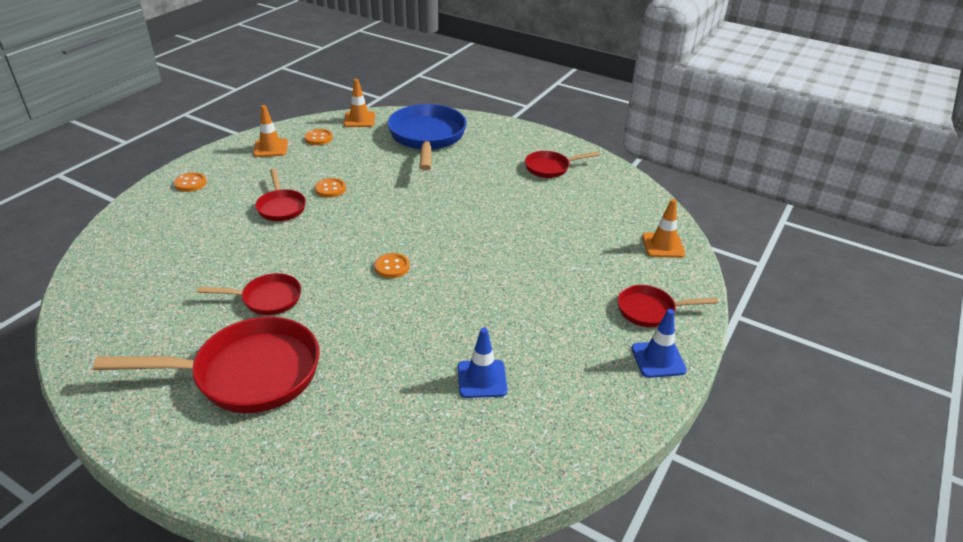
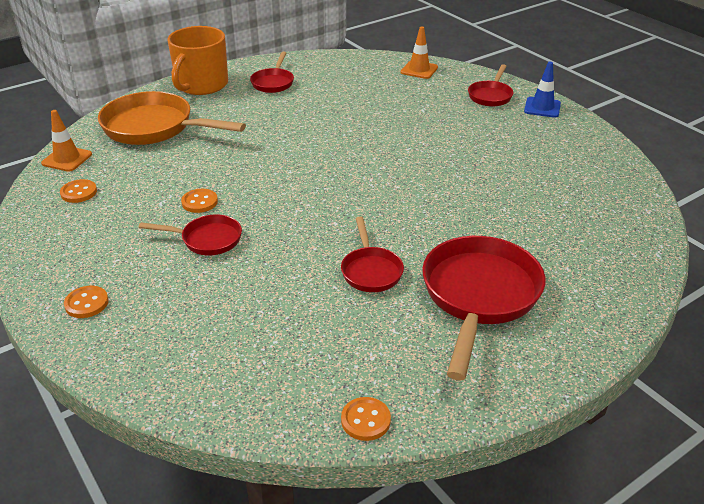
camera: 65 degrees left, 0 degrees up
(267, 299) = (371, 271): red pan -> red pan turned 150 degrees clockwise
(271, 148) = (64, 229): orange traffic cone -> none
(392, 267) = (366, 190): orange button -> orange button (365, 420)
(427, 138) = (154, 128): blue pan -> orange pan
(482, 379) = (534, 178): blue traffic cone -> none
(514, 136) = (201, 85): none -> orange mug

